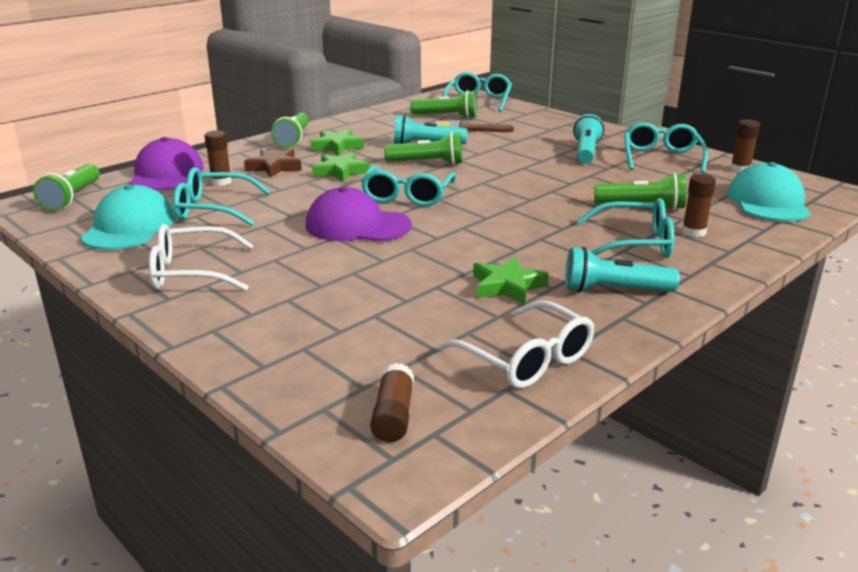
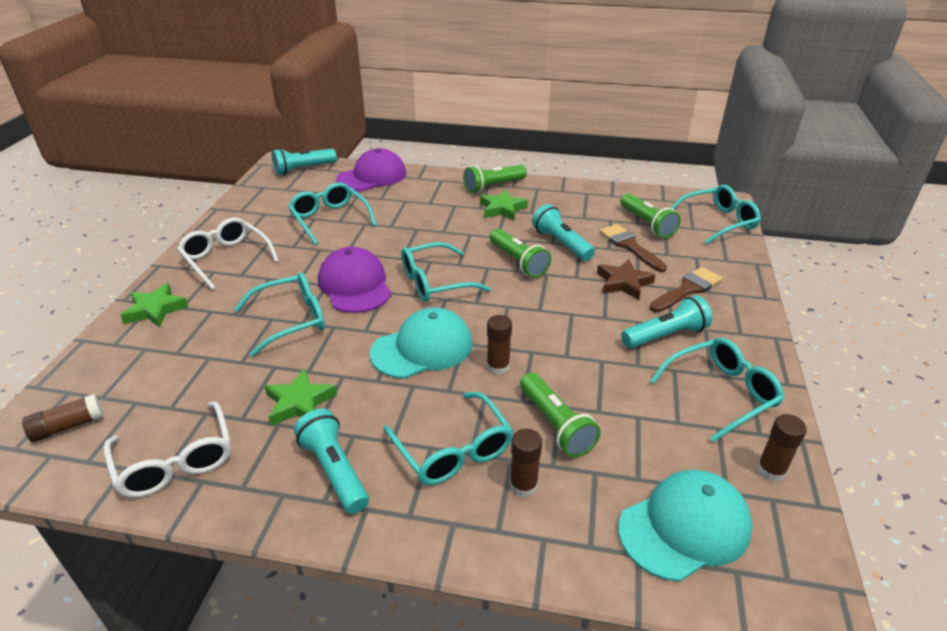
camera: 55 degrees right, 10 degrees up
(72, 198) = (303, 169): green flashlight -> turquoise flashlight
(129, 227) = (276, 207): turquoise cap -> turquoise cap (422, 348)
(221, 182) = (379, 200): brown glue stick -> brown glue stick (498, 367)
(274, 167) = (428, 205): brown star -> brown star (623, 283)
(340, 171) = (452, 233): green star -> green star (155, 309)
(371, 264) = (292, 320): none -> turquoise glasses
(526, 359) = (176, 461): white glasses -> white glasses turned 45 degrees counterclockwise
(544, 132) = (688, 289): none -> brown brush

